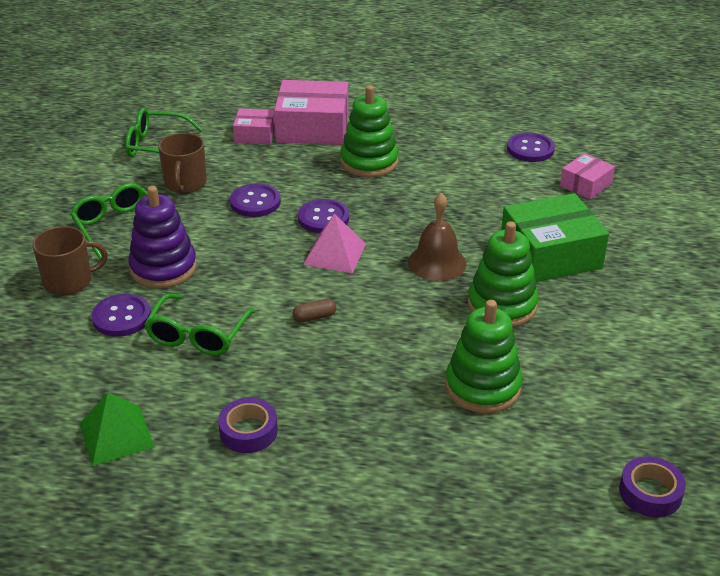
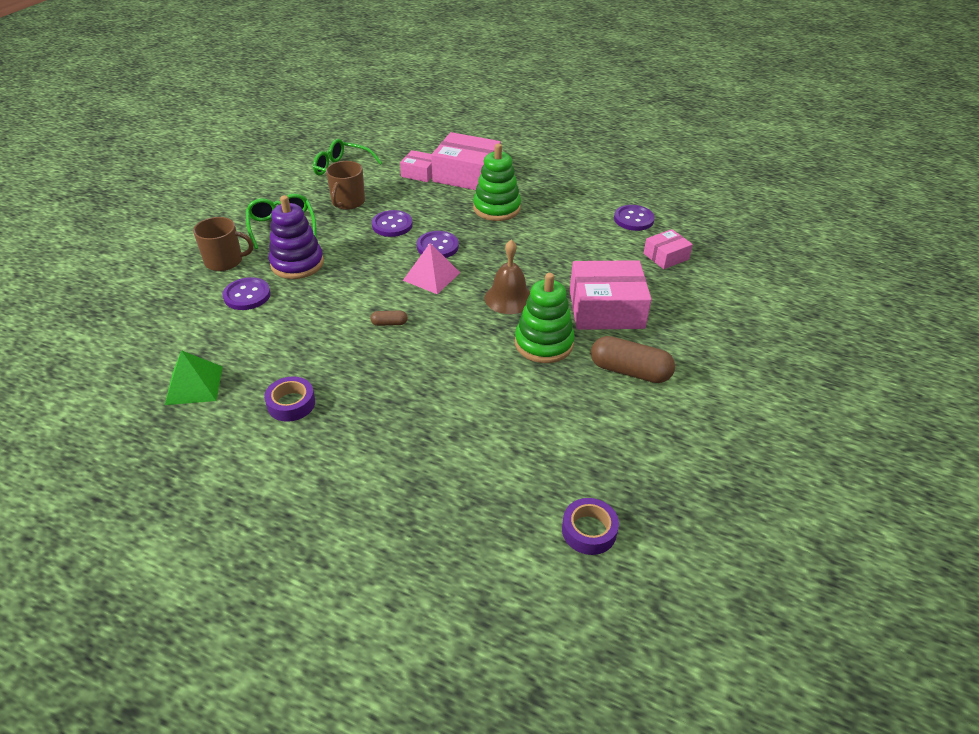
camera: 15 degrees right, 5 degrees up
(197, 335) = (294, 320): green glasses -> none
(482, 387) = (493, 408): green stacking toy -> none
(550, 254) = (606, 309): green box -> pink box
(609, 317) = (630, 371): none -> brown capsule

